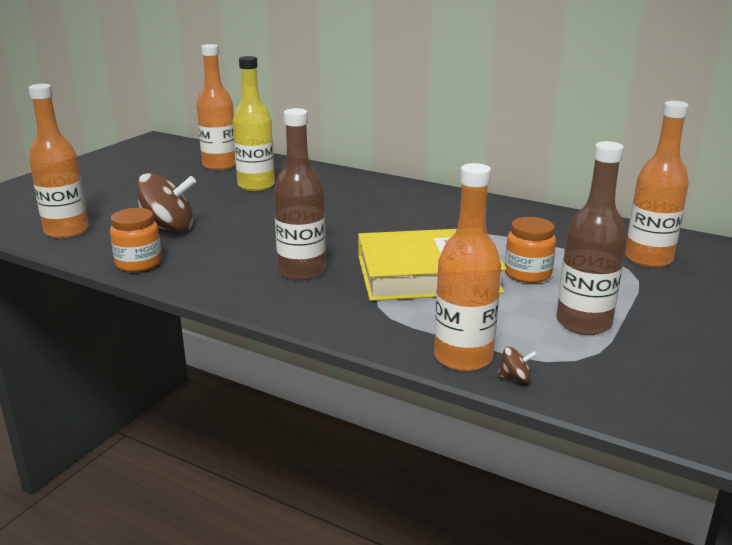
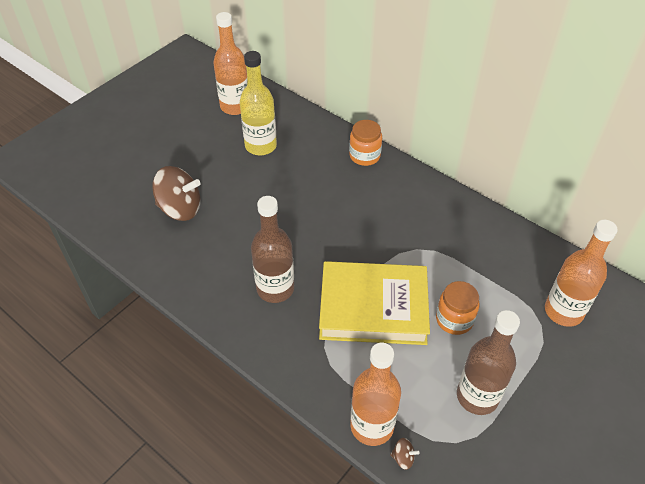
camera: 10 degrees right, 25 degrees up
(66, 231) = (101, 202): orange bottle -> none
(139, 263) = (152, 259): orange jar -> orange jar (364, 156)

